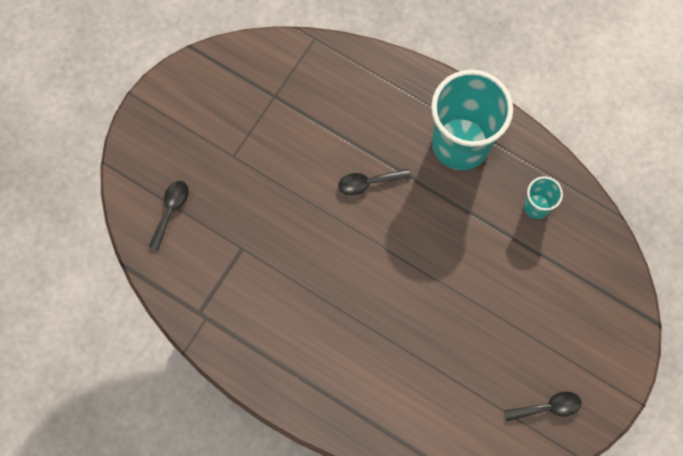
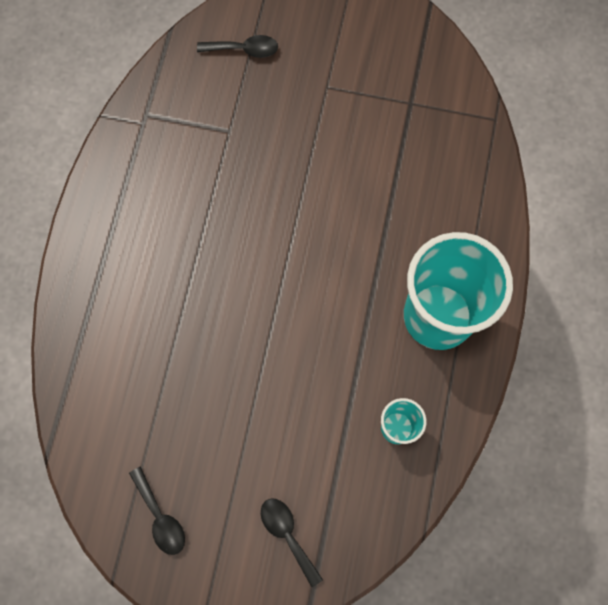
camera: 70 degrees right, 0 degrees up
(368, 183) = (351, 232): black spoon -> black spoon (287, 535)

